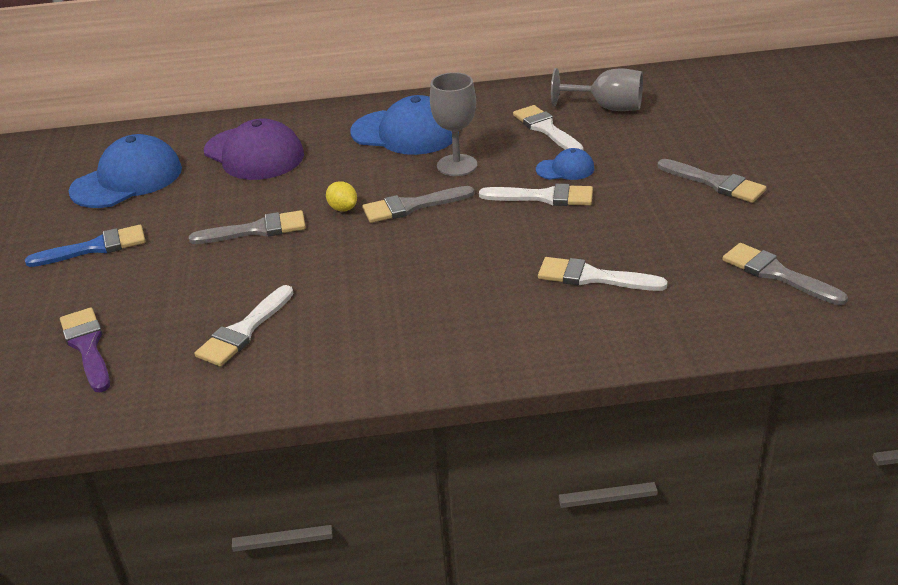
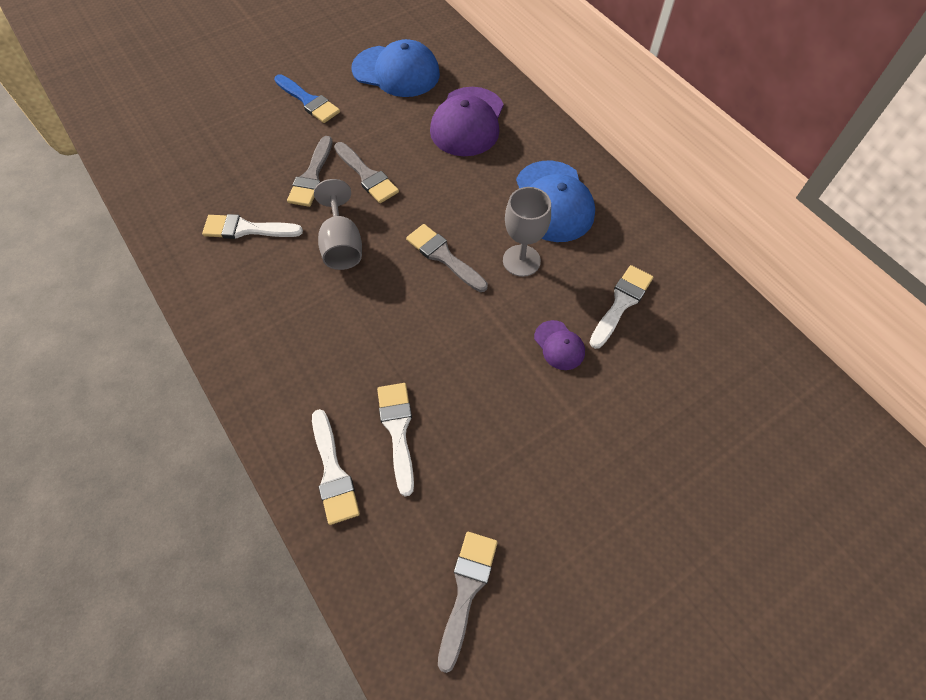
camera: 60 degrees right, 25 degrees up
(87, 346) = (204, 157): purple brush -> none
(343, 208) = (419, 213): yellow lemon -> none
(544, 197) = (504, 346): white brush -> white brush (333, 472)
(565, 169) = (559, 345): blue cap -> purple cap
(607, 107) = (693, 339): grey goblet -> grey goblet (342, 245)
(715, 183) = (602, 486): grey brush -> grey brush (312, 176)

